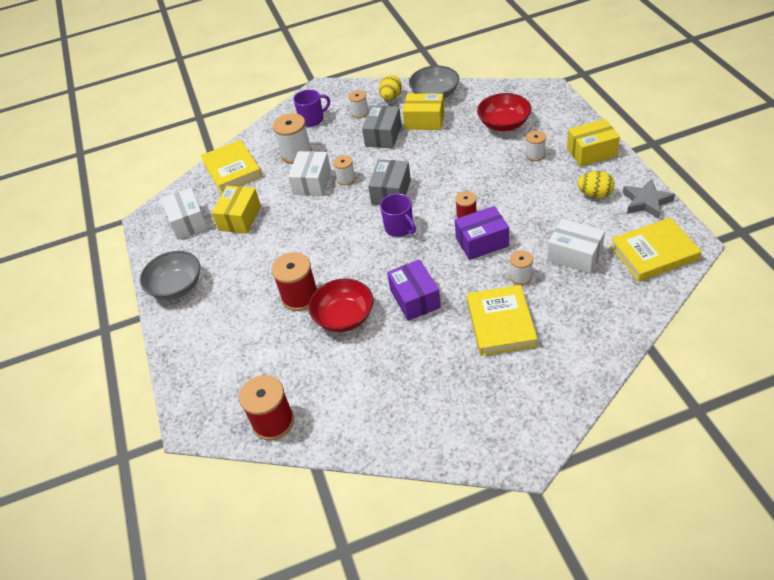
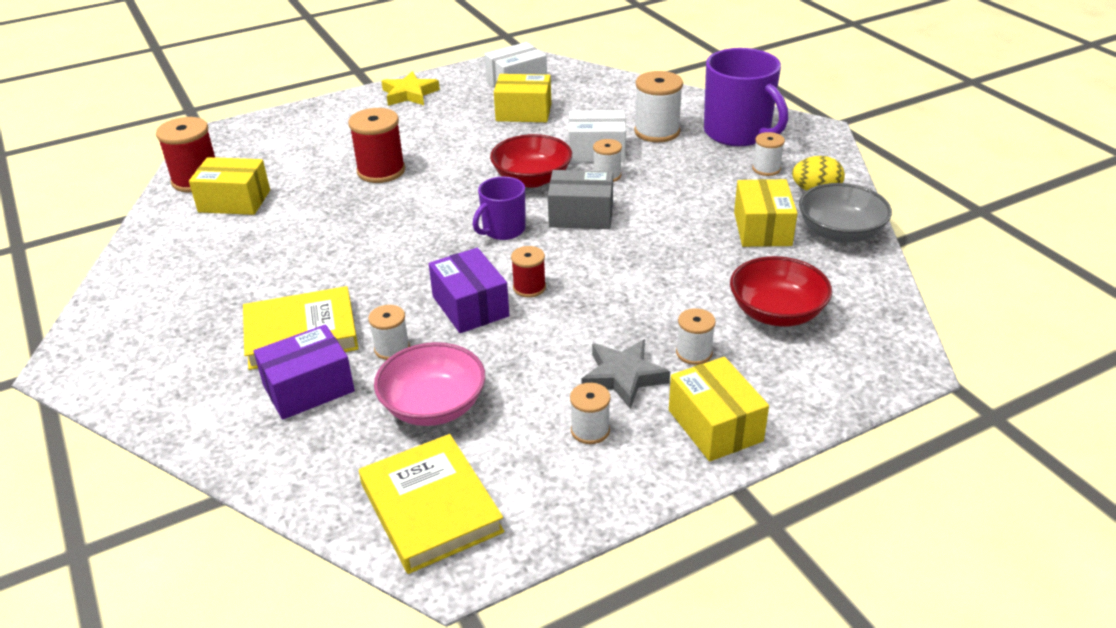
camera: 75 degrees right, 10 degrees down
(176, 287) = (409, 94): grey bowl -> yellow star
(232, 169) = (617, 93): yellow book -> none
(312, 119) = (738, 133): purple mug -> purple mug, size x1.77
(317, 387) = (234, 201): none -> yellow box
(344, 317) = (340, 205): red bowl -> red bowl (532, 179)
(383, 136) = (713, 195): grey box -> none
(415, 299) = (362, 255): purple box -> purple box (308, 388)
(574, 255) = (433, 406): white box -> pink bowl
(595, 194) = (590, 430): yellow egg -> white spool
(646, 202) = (572, 502): grey star -> grey star (623, 377)

